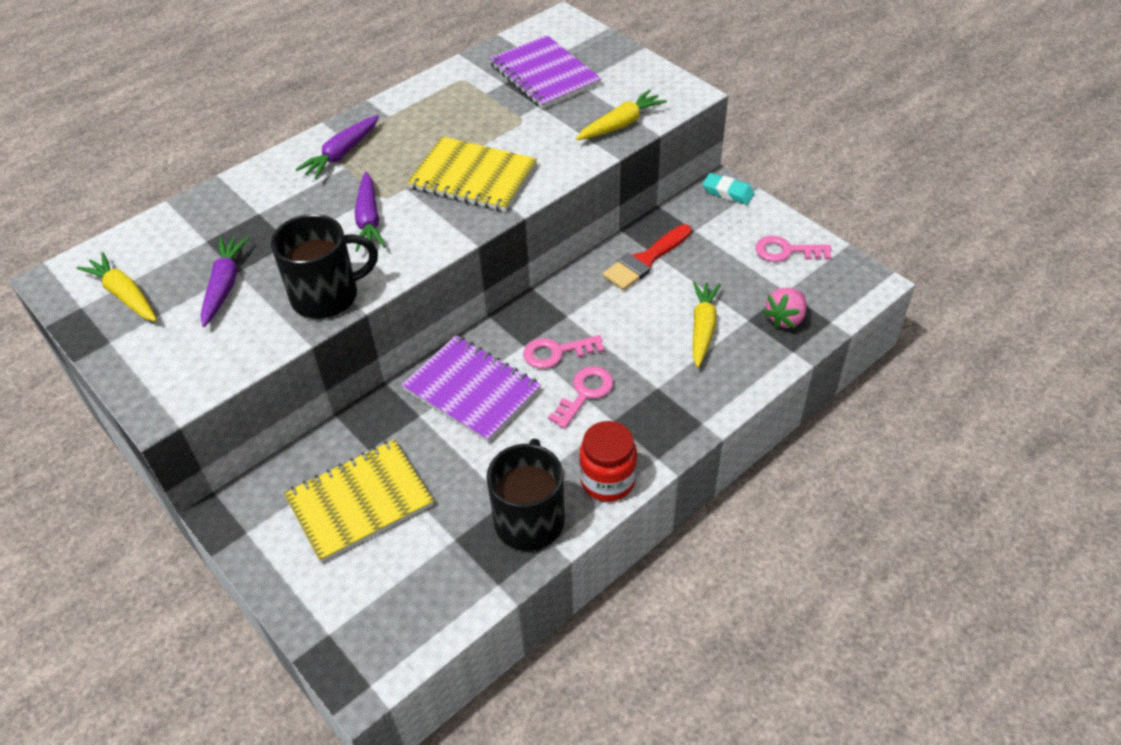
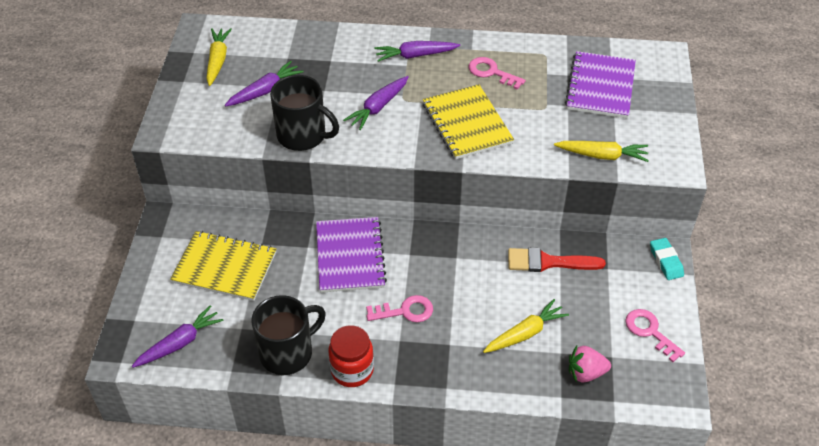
camera: 45 degrees right, 0 degrees up
(410, 608) = (180, 343): none -> purple carrot
(556, 352) = (421, 274): pink key -> pink key (491, 72)

